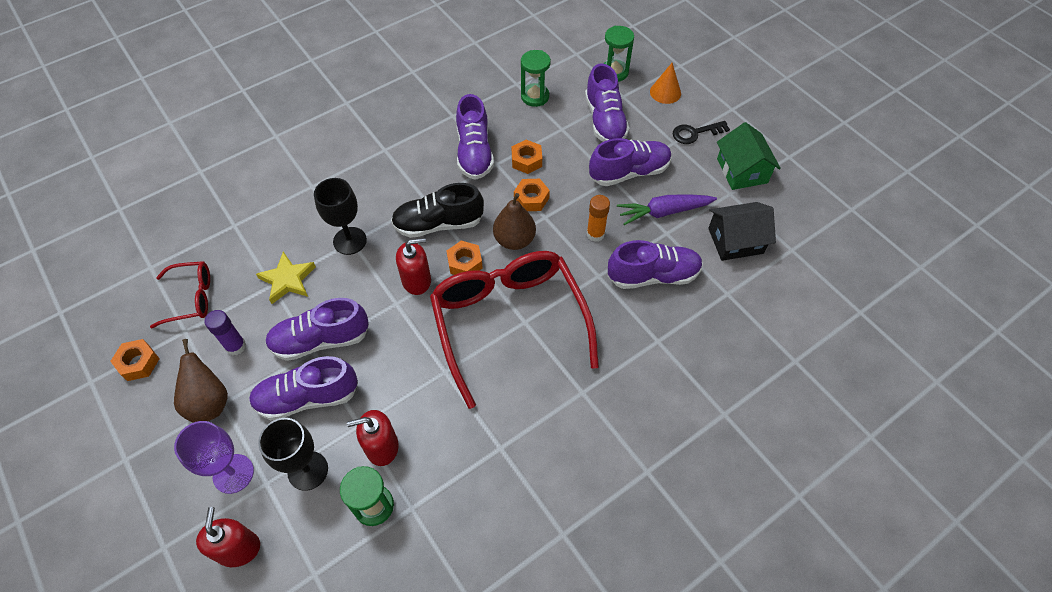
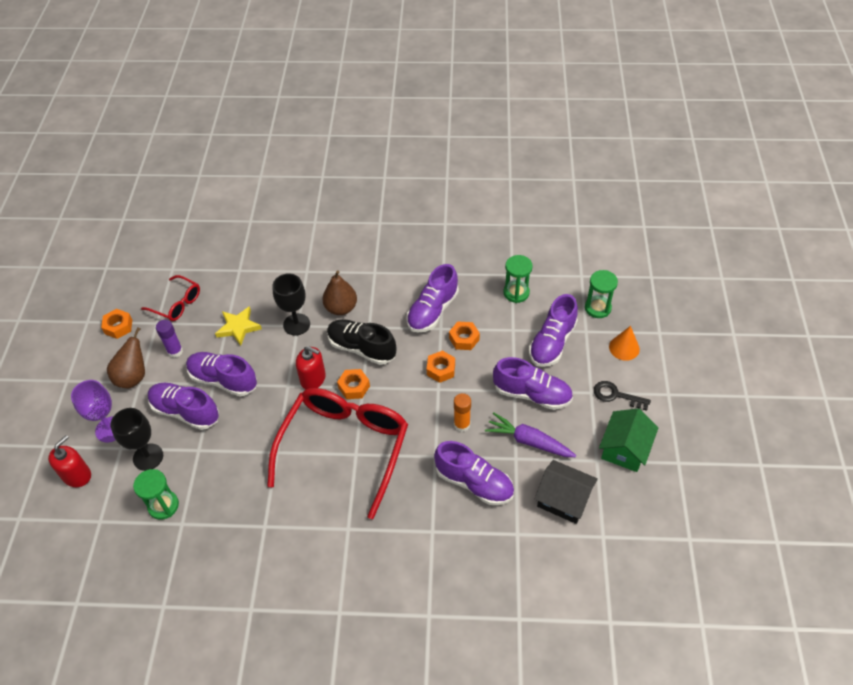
camera: 40 degrees right, 5 degrees down
(382, 447) = (198, 473): red soap dispenser -> none
(514, 240) = (401, 392): brown pear -> brown pear (341, 308)

